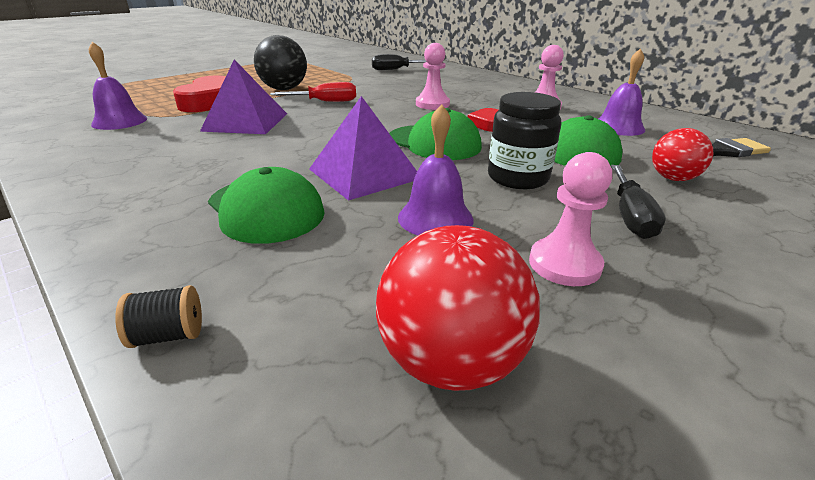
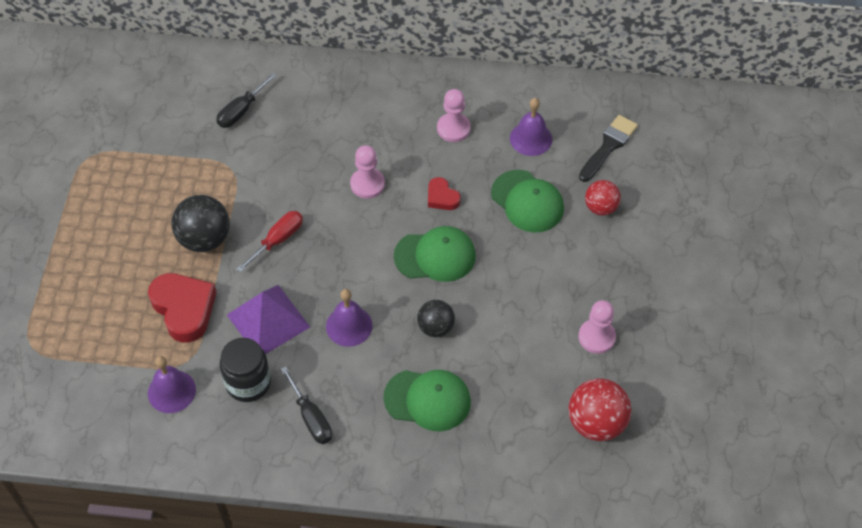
camera: 40 degrees left, 25 degrees up
(169, 335) = (495, 488): black spool -> none
(364, 173) = (436, 327): purple pyramid -> black ball
(435, 218) = (515, 343): purple bell -> purple bell (349, 326)
(517, 178) = (522, 268): black jar -> black jar (248, 383)
(630, 216) = (601, 272): black screwdriver -> black screwdriver (311, 417)

